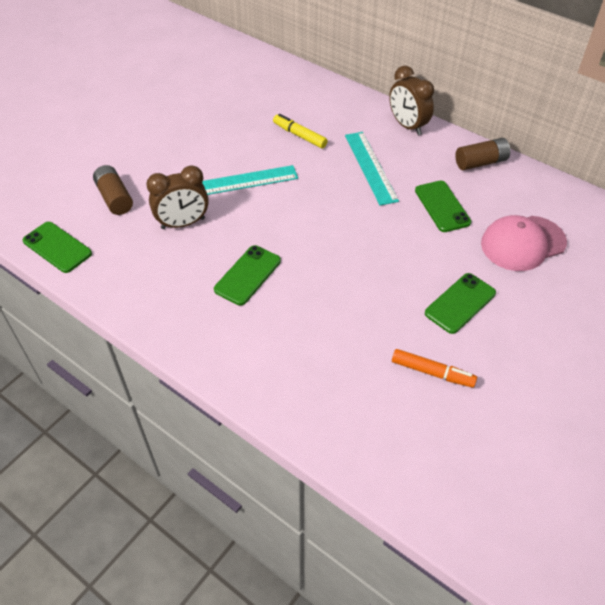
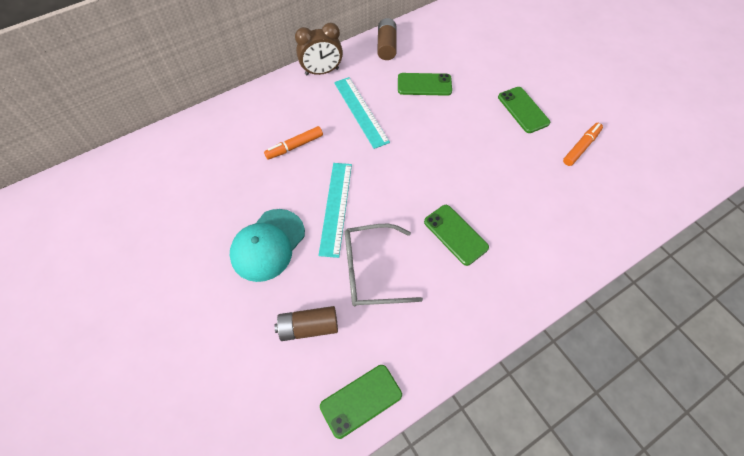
camera: 70 degrees left, 10 degrees up
(183, 223) = (372, 270): brown clock -> grey glasses
(185, 151) = (268, 245): none -> turquoise cap
(300, 136) = (295, 146): yellow marker -> orange marker
(370, 167) = (360, 111): turquoise ruler -> turquoise ruler turned 60 degrees clockwise
(522, 243) = (477, 57): pink cap -> none

